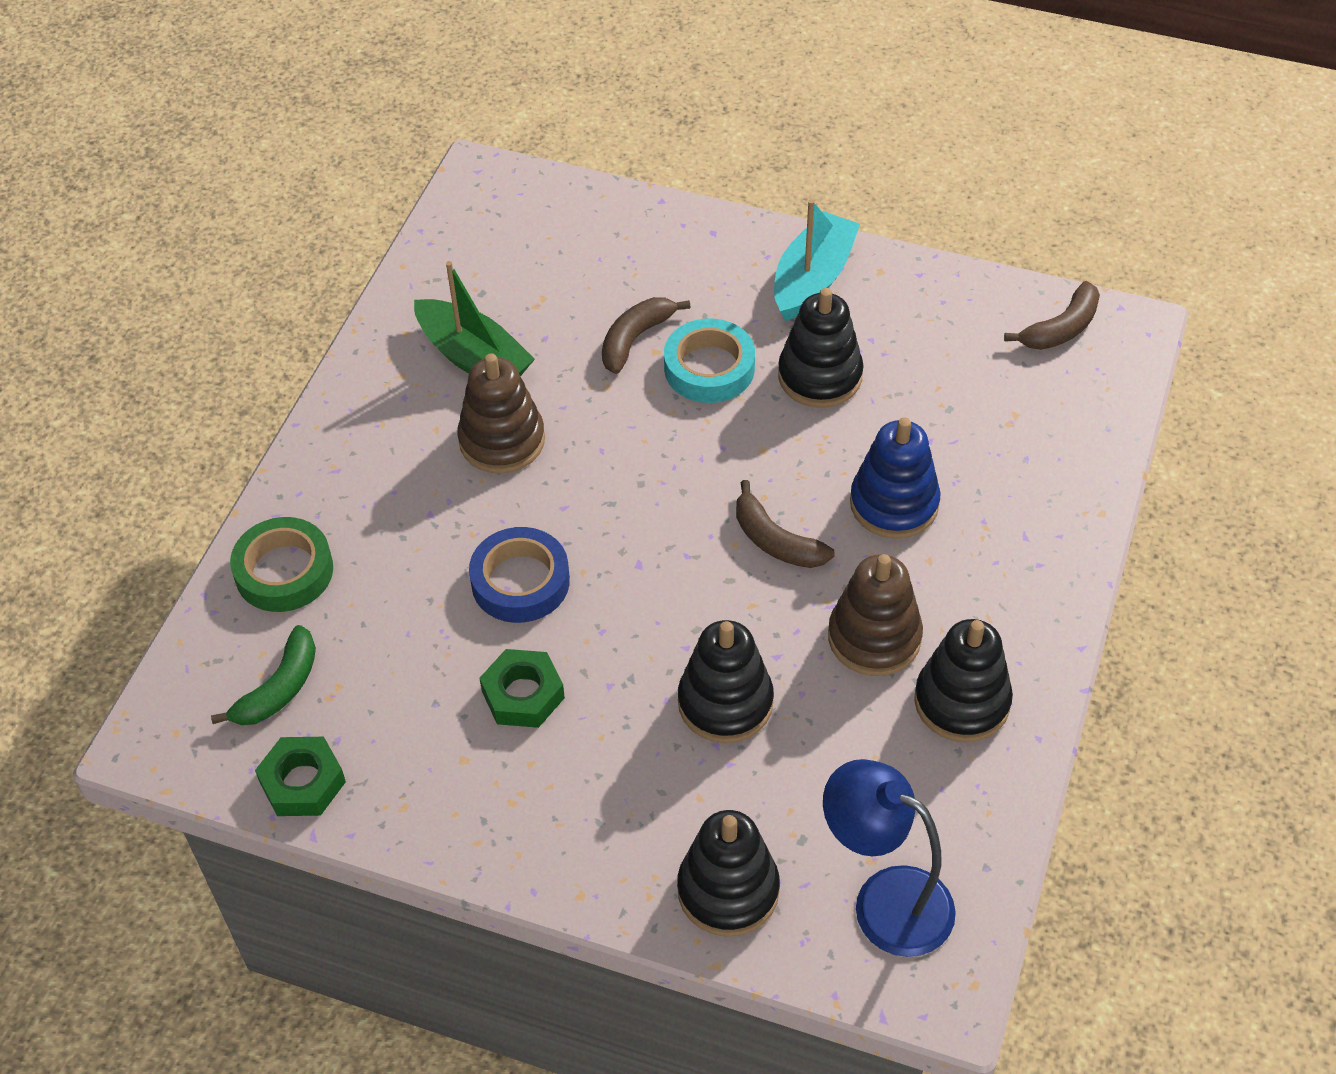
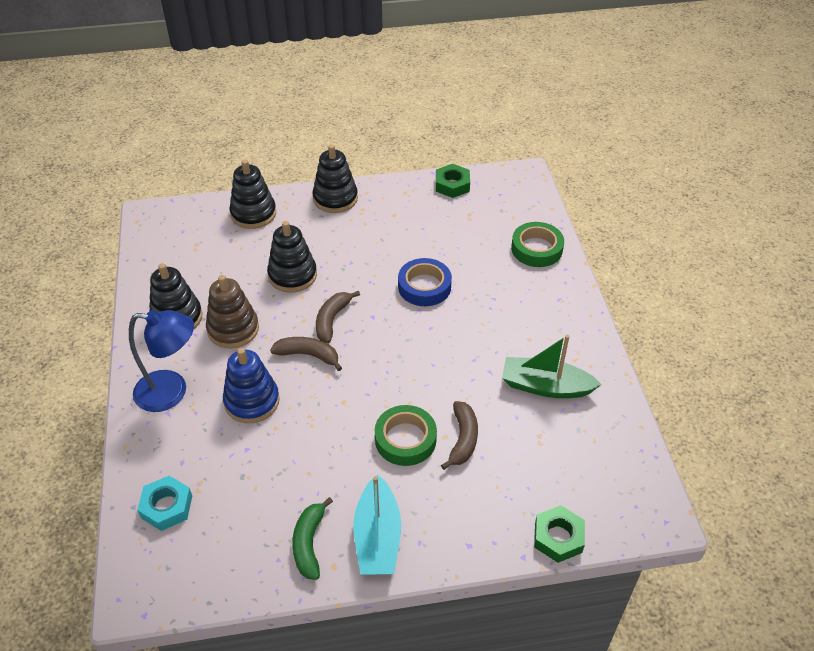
camera: 150 degrees right, 5 degrees down
(279, 688) = (493, 209): green banana -> green banana (309, 543)
(502, 440) = (489, 347): brown stacking toy -> none
(523, 694) = (387, 245): green nut -> green nut (558, 537)
(709, 368) = (405, 439): turquoise tape -> green tape
(820, 376) = (334, 463): black stacking toy -> black stacking toy (335, 198)
(885, 900) = (185, 233): blue lamp -> blue lamp (171, 392)
(1061, 328) = (184, 574): brown banana -> brown banana (332, 320)
(1062, 410) = (166, 507): none -> turquoise nut

